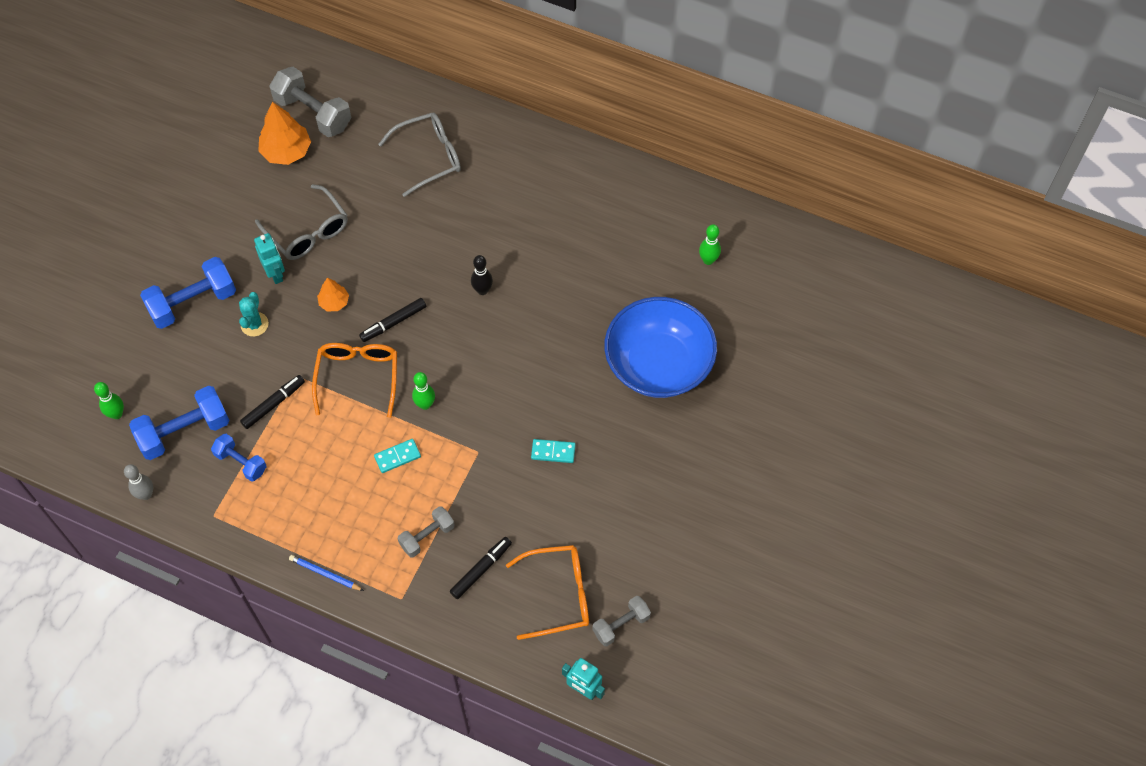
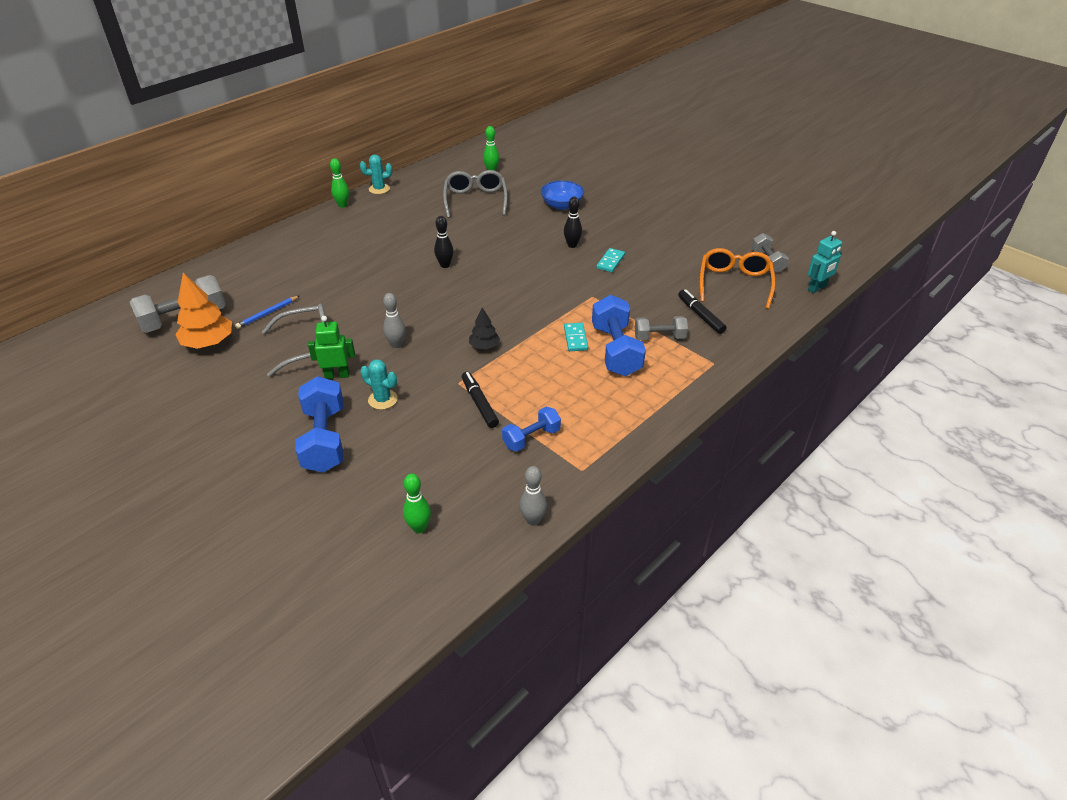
camera: 70 degrees left, 20 degrees down
(184, 431) = (473, 474): blue dumbbell -> blue dumbbell (616, 350)
(275, 274) = (337, 375): turquoise robot -> green robot
(325, 574) = (675, 404): blue pencil -> blue pencil (267, 314)
(334, 302) = (396, 345): orange tree -> grey bowling pin
(358, 378) = (484, 346): orange glasses -> black tree
(394, 322) = (442, 315): black marker -> none
(425, 404) = (533, 314): green bowling pin -> green bowling pin (342, 205)
(427, 536) = (659, 337): grey dumbbell -> grey dumbbell turned 75 degrees counterclockwise
(428, 157) = (295, 266): grey glasses -> grey glasses (475, 200)
(572, 402) = (572, 245): none -> black bowling pin
(612, 161) = (379, 189): none -> turquoise cactus
(658, 364) = (562, 205): blue bowl -> blue bowl, size x0.51

